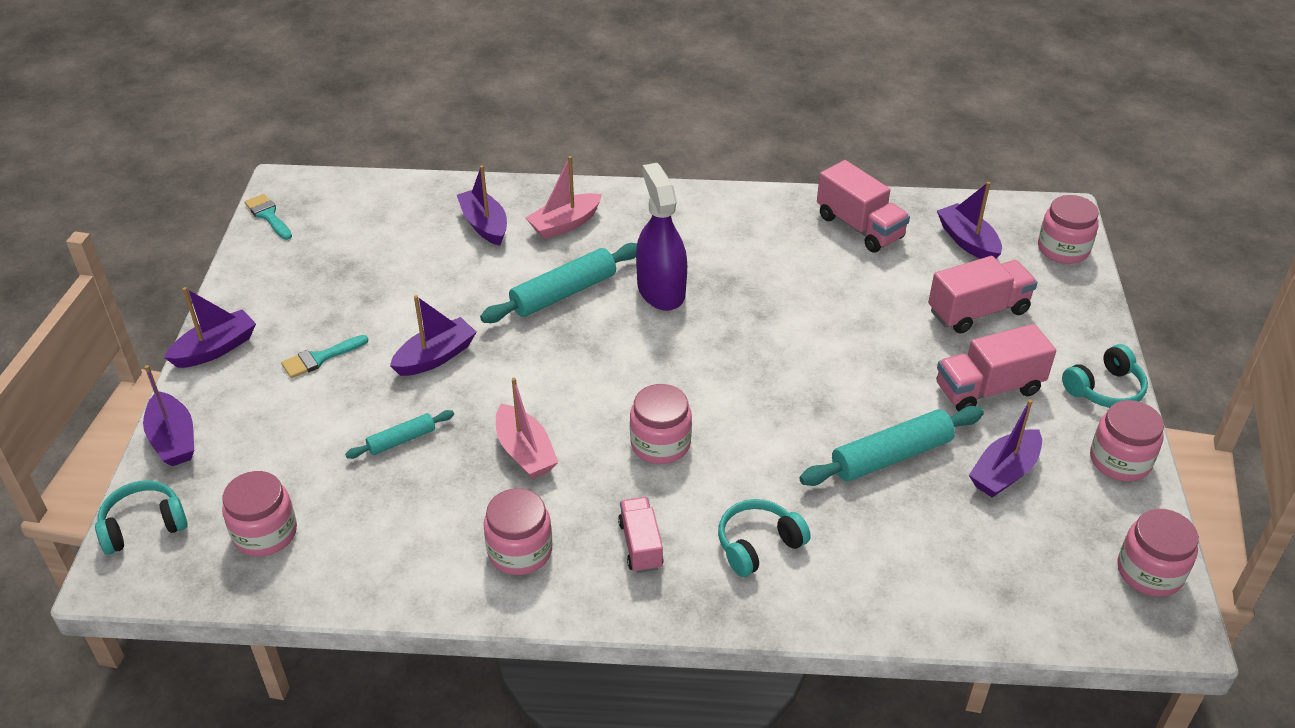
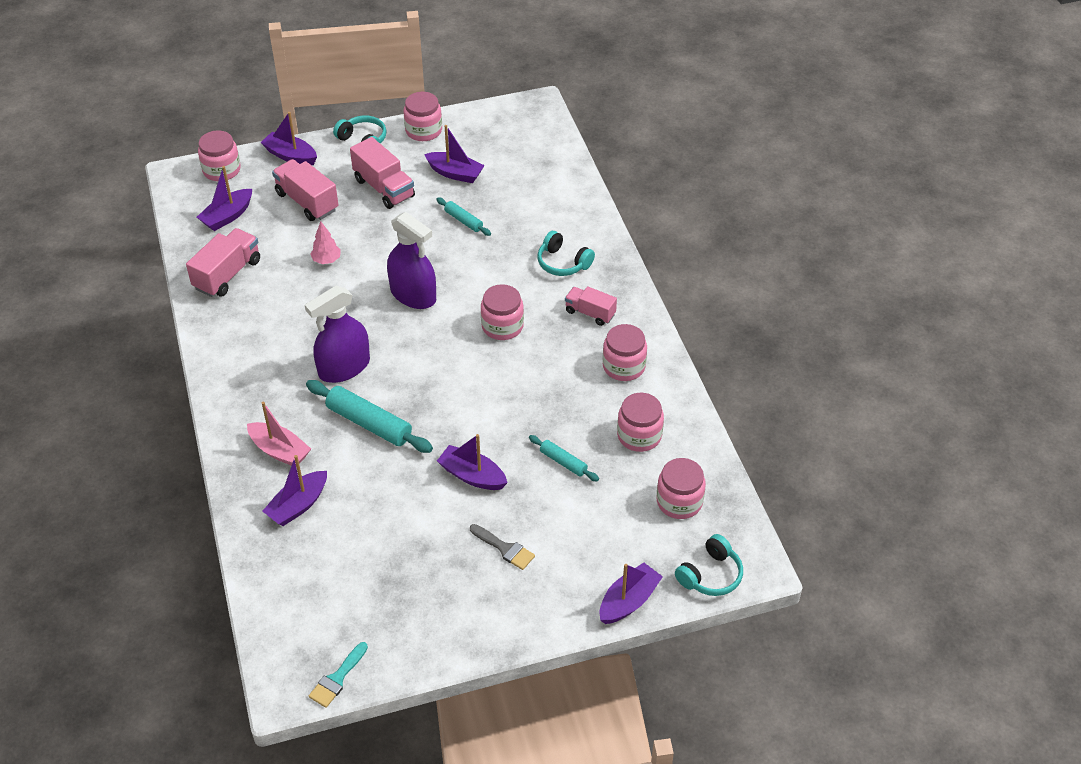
camera: 110 degrees left, 5 degrees up
(143, 526) = (710, 575): turquoise headphones -> turquoise headphones turned 90 degrees counterclockwise
(215, 349) = (524, 626): purple boat -> purple boat (290, 156)
(320, 358) = (505, 548): turquoise brush -> grey brush
(525, 452) = (542, 391): pink boat -> none
(640, 545) = (590, 313): pink truck -> pink truck turned 60 degrees clockwise
(758, 372) = (413, 294): none -> purple spray bottle
(855, 309) = (326, 260): none -> pink tree
(891, 456) = (463, 221): turquoise rolling pin -> turquoise rolling pin, size x0.55
(1149, 572) = (504, 115): pink jar -> pink jar (639, 435)

